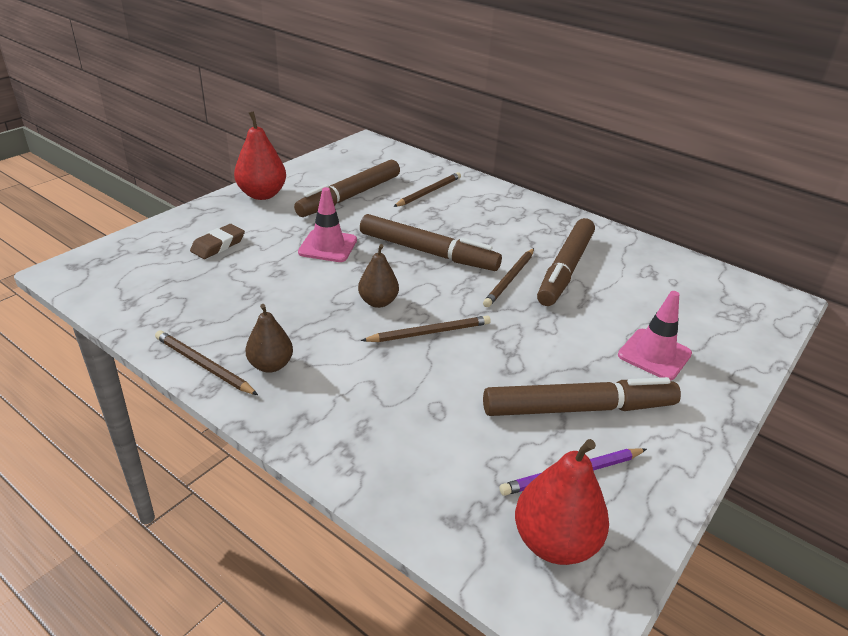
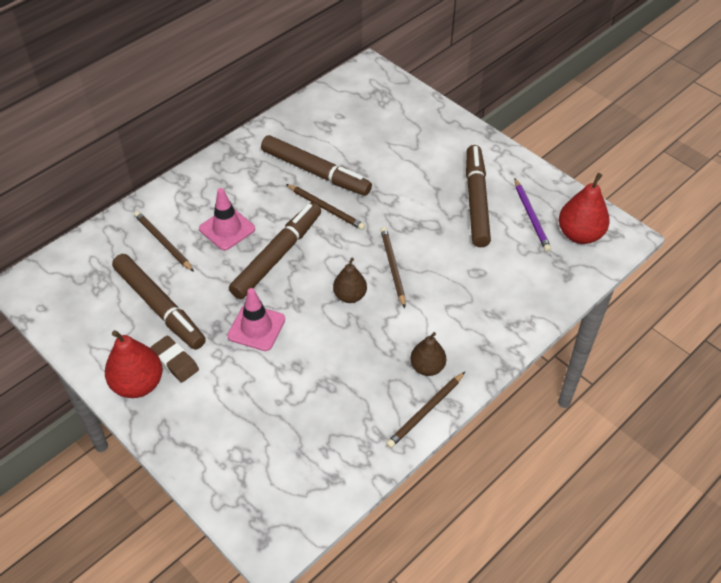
camera: 80 degrees left, 15 degrees up
(218, 245) = (241, 416): brown eraser -> brown eraser (175, 361)
(654, 354) = (424, 150): pink traffic cone -> pink traffic cone (227, 229)

